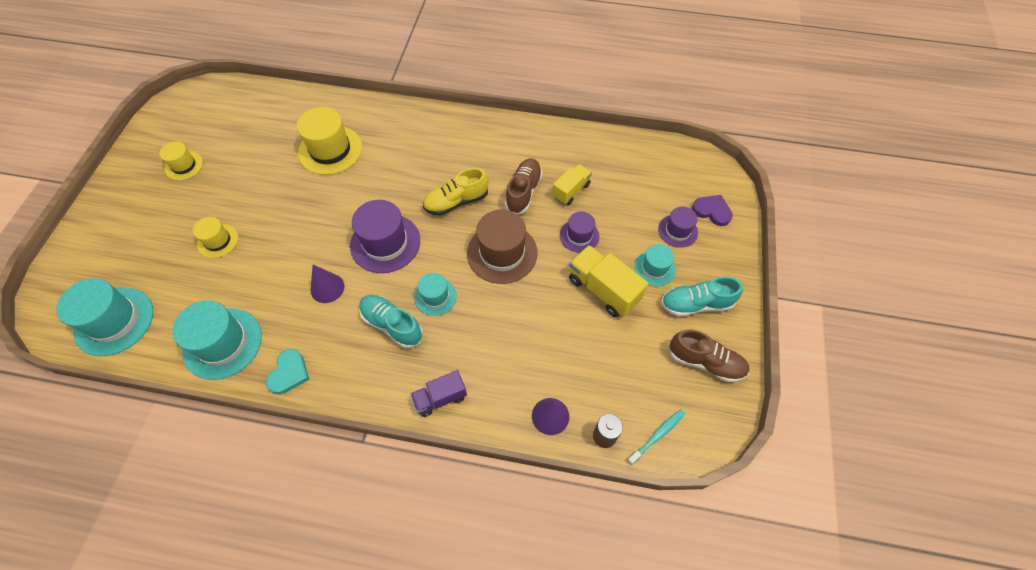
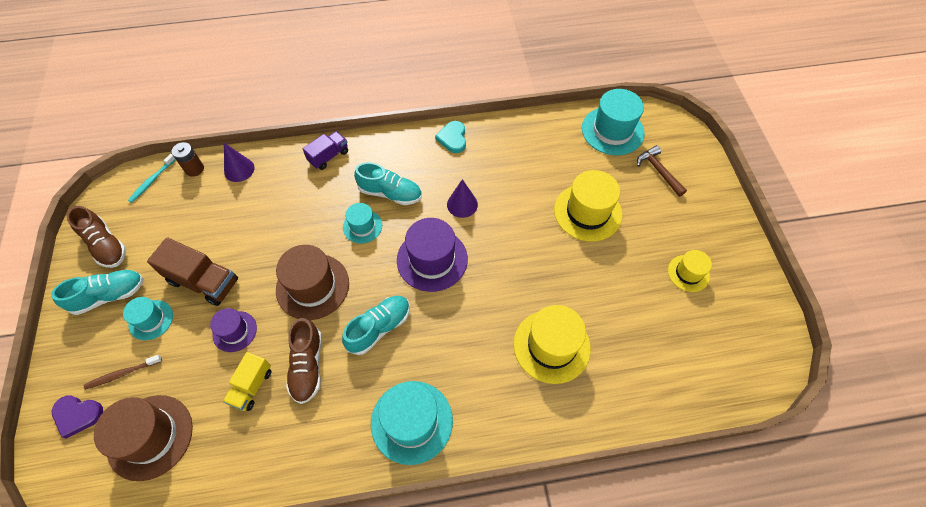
camera: 160 degrees right, 0 degrees up
(116, 259) = (658, 171): none -> brown hammer
(218, 241) = (587, 212): yellow hat -> yellow hat, size x1.75
(222, 343) = (517, 141): turquoise hat -> turquoise hat (411, 421)
(456, 202) = (379, 328): yellow shoe -> turquoise shoe
(603, 289) = (204, 281): yellow truck -> brown truck
(652, 180) = (150, 437): none -> brown hat
(677, 231) = (122, 374): purple hat -> brown toothbrush
(705, 362) = (106, 245): brown shoe -> brown shoe turned 135 degrees counterclockwise

